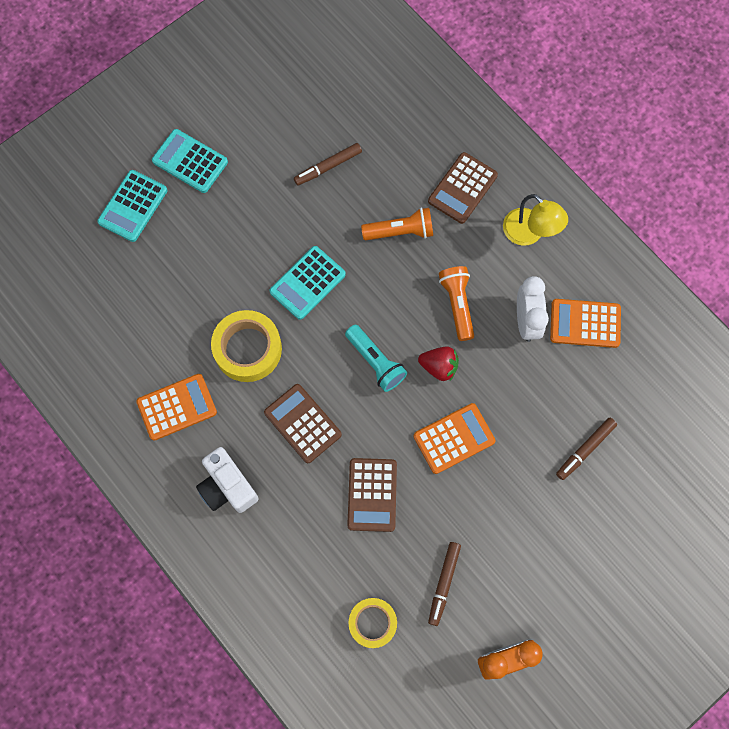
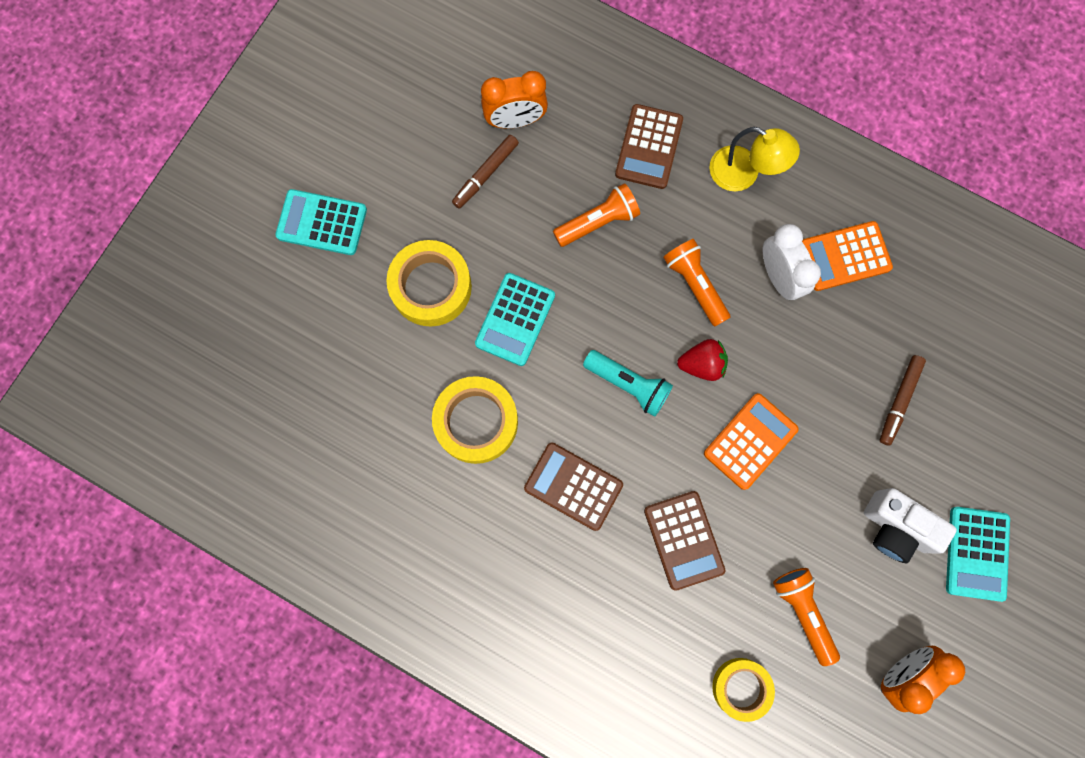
camera: 20 degrees left, 5 degrees up
(133, 206) = (275, 299): turquoise calculator -> turquoise calculator (976, 553)
(177, 407) = (420, 520): orange calculator -> none
(227, 487) = (516, 592): white camera -> white camera (895, 528)
(253, 237) = (431, 287): none -> yellow tape
(367, 134) = (515, 120): none -> orange clock
(444, 583) = (802, 612): brown marker -> orange flashlight

